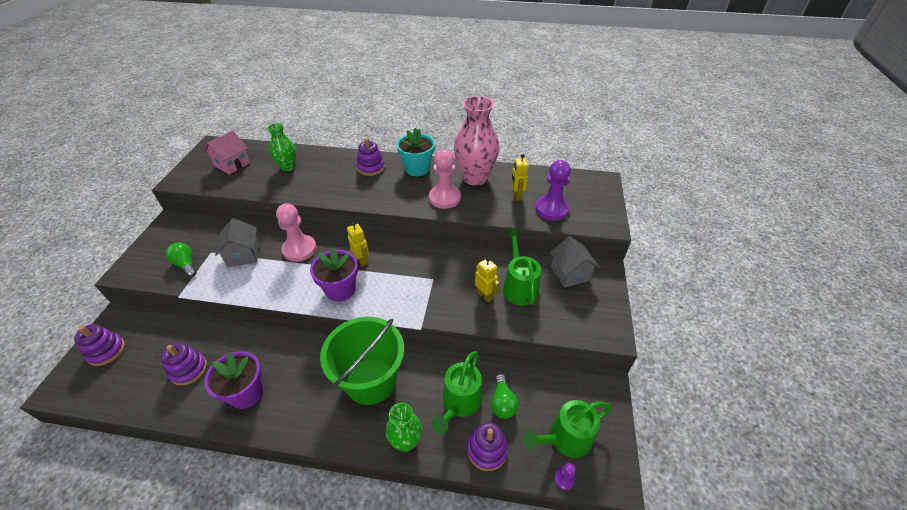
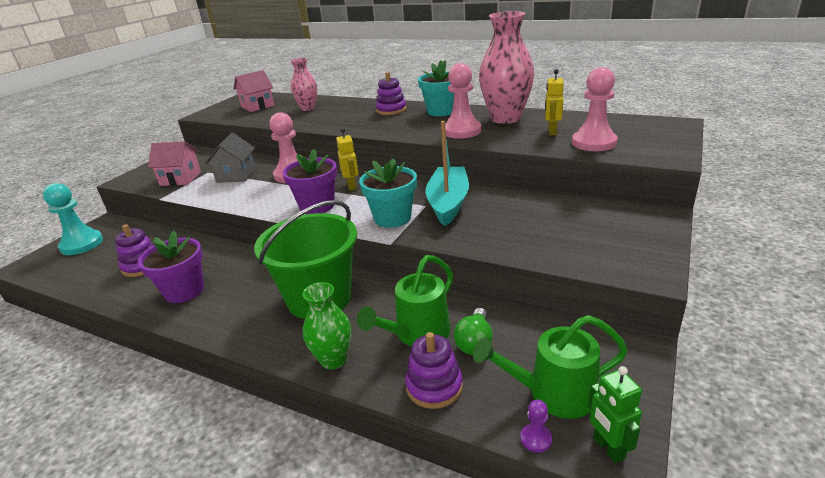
camera: 20 degrees right, 15 degrees down
(106, 351) = (82, 244): purple stacking toy -> turquoise pawn
(186, 264) = (180, 178): green light bulb -> pink house
(288, 167) = (308, 108): green vase -> pink vase
(411, 297) = (392, 218): none -> turquoise flower pot
(450, 274) = (448, 203): none -> turquoise boat
(485, 295) = (483, 223): yellow robot -> none
(519, 286) = (532, 219): green watering can -> none
(551, 209) = (594, 143): purple pawn -> pink pawn
(570, 273) = (607, 213): grey house -> none
(607, 475) = (608, 448): none -> green robot

